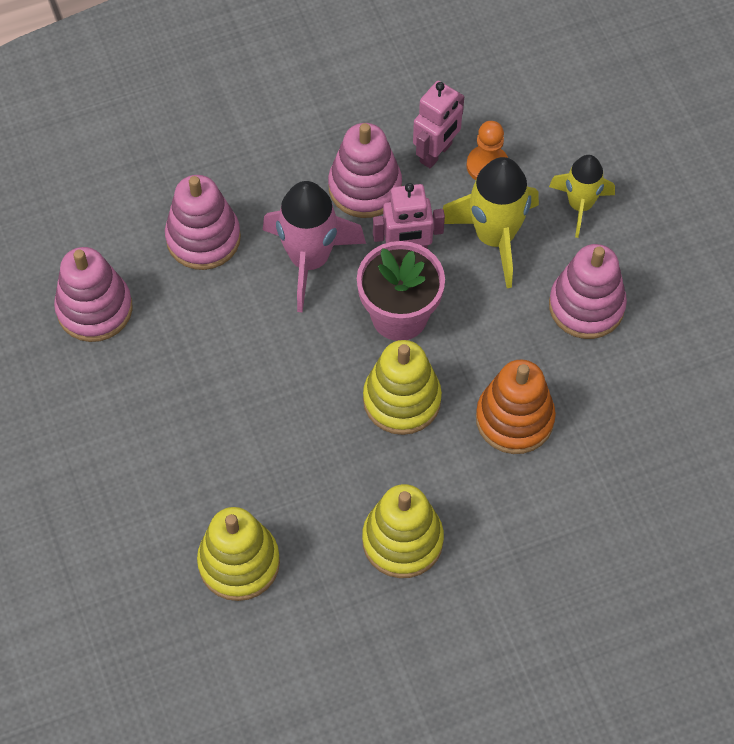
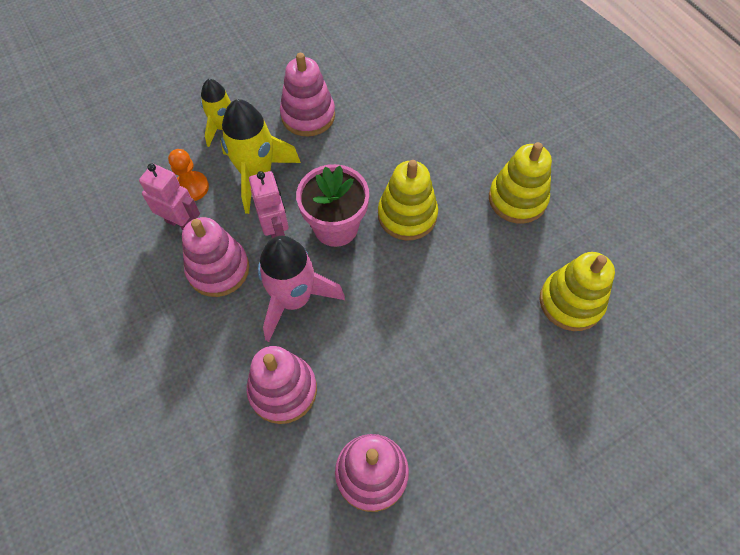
camera: 100 degrees left, 0 degrees up
(514, 419) = (406, 146): orange stacking toy -> none

